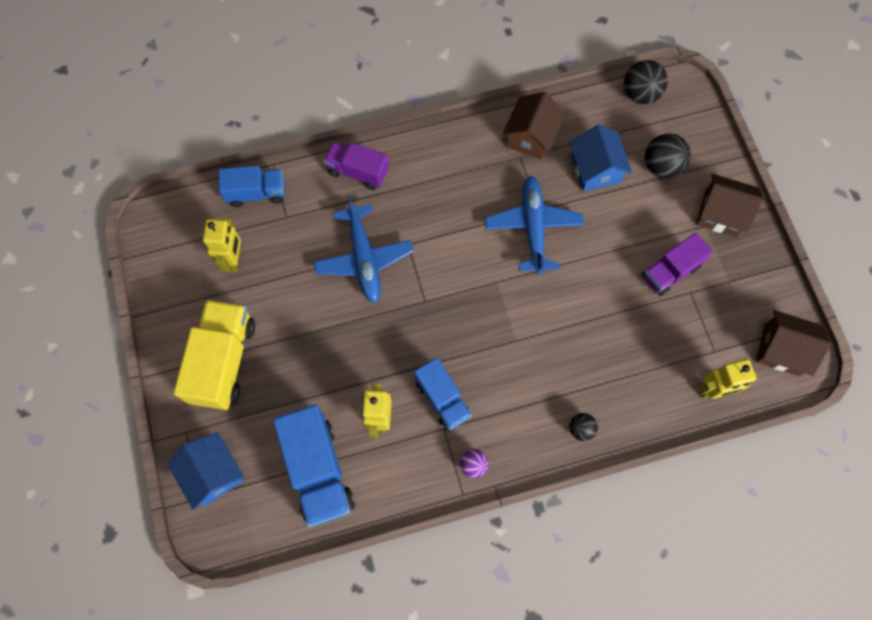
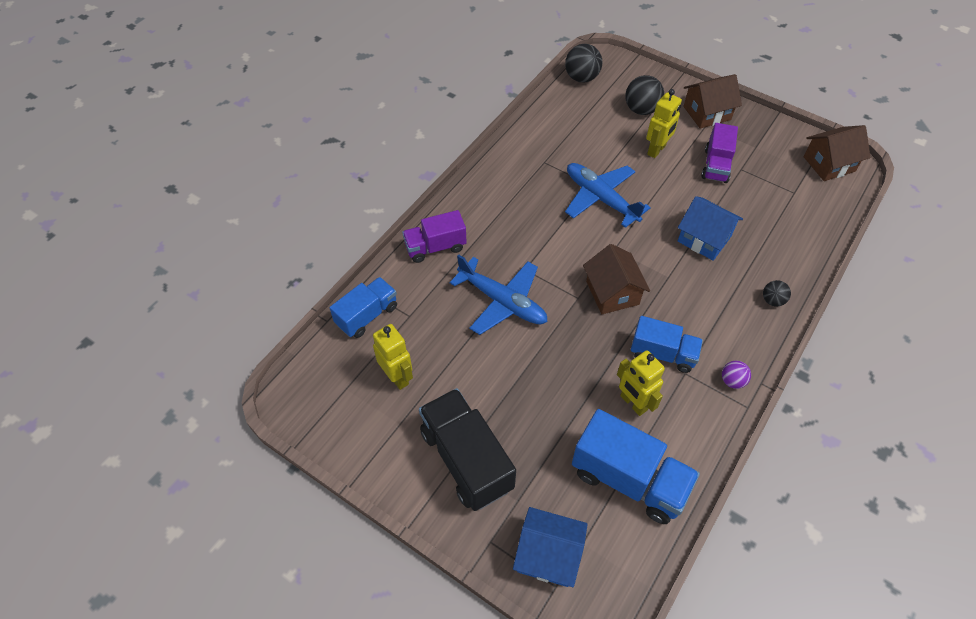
camera: 40 degrees left, 15 degrees down
(223, 361) = (466, 459): yellow truck -> black truck
(531, 137) = (538, 145): brown house -> brown house (612, 293)
(595, 169) = (602, 137): blue house -> blue house (704, 239)
(713, 390) = (820, 215): yellow robot -> yellow robot (656, 150)

